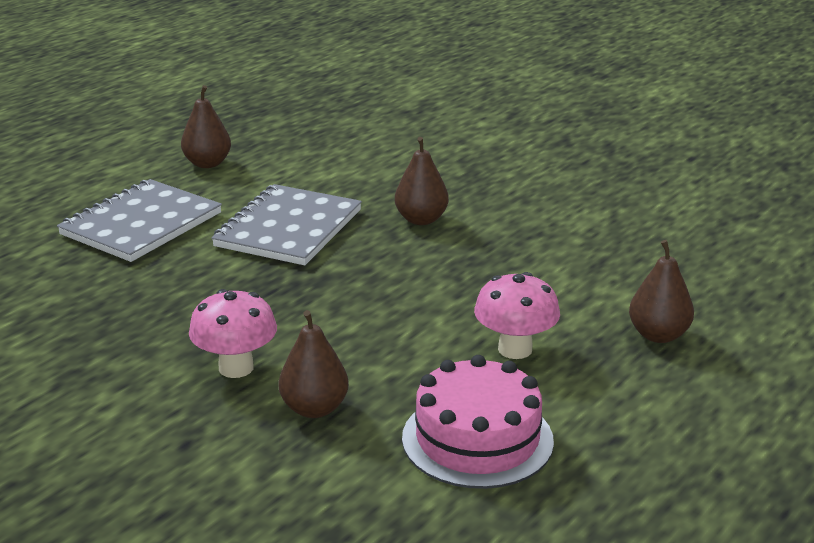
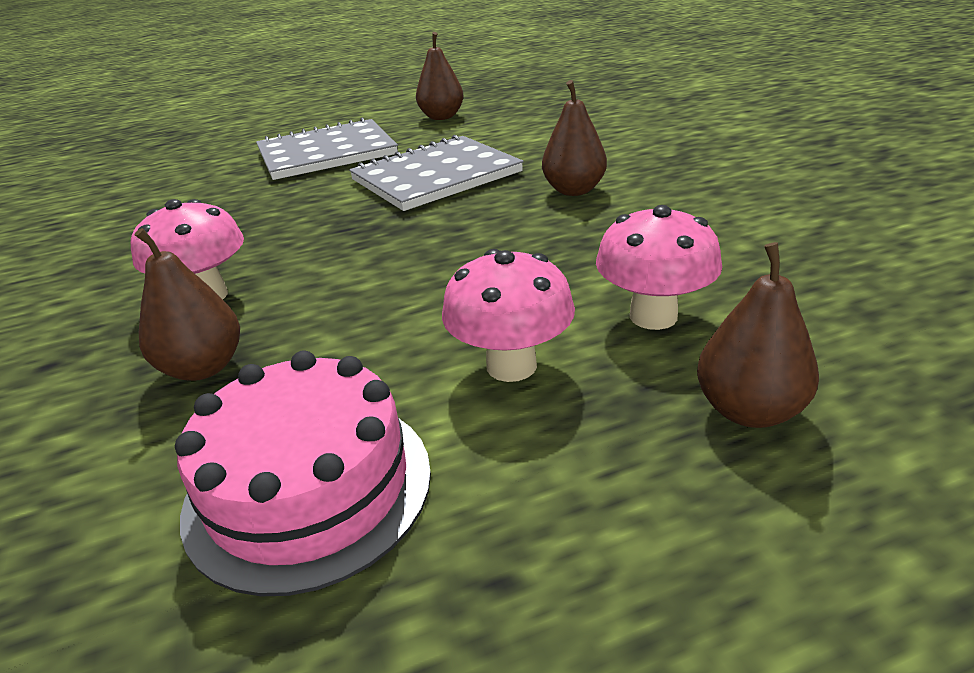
camera: 35 degrees right, 5 degrees up
(566, 299) = (653, 316): none -> pink mushroom

